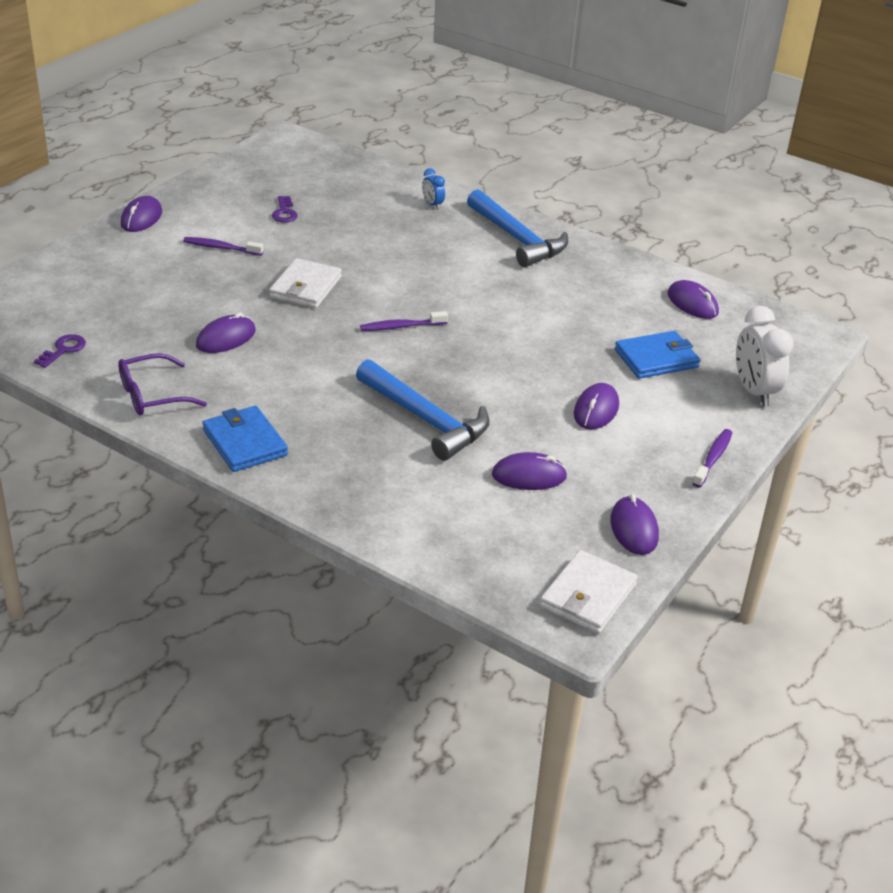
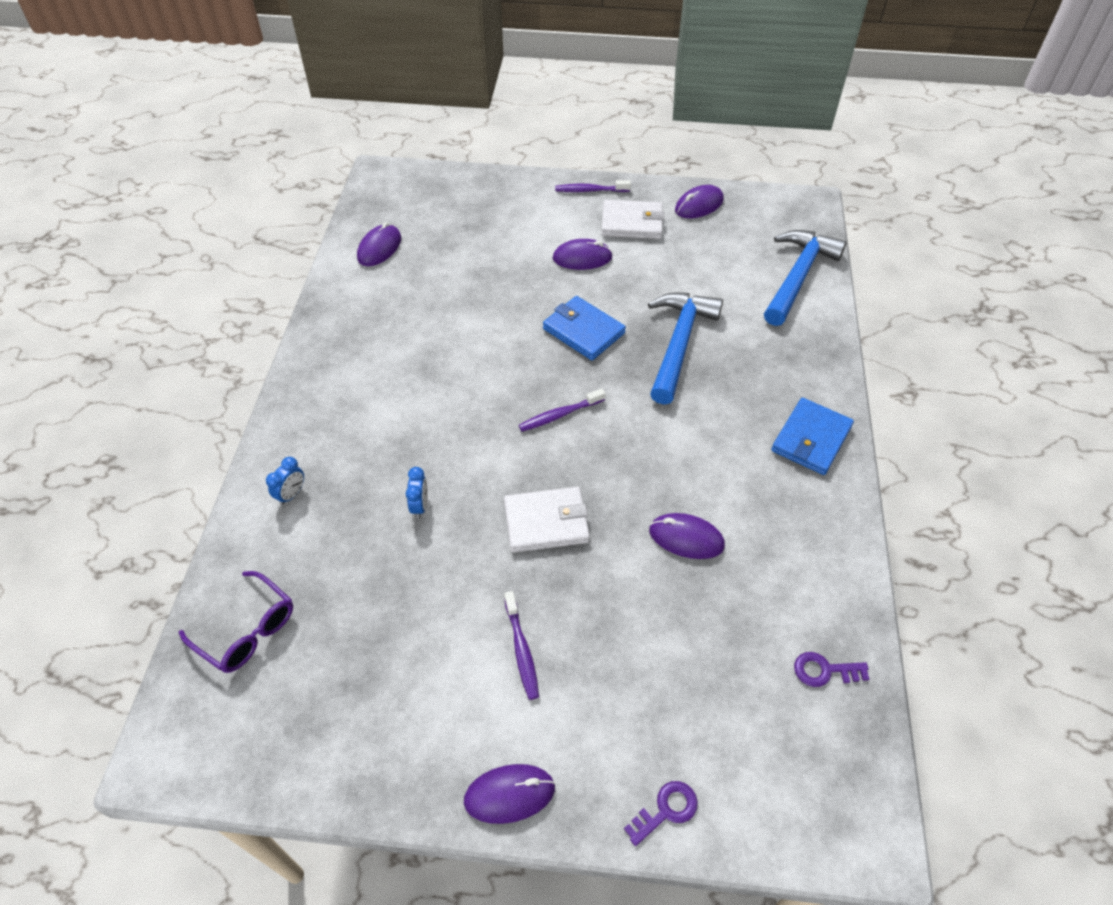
camera: 115 degrees left, 15 degrees up
(153, 395) = (816, 542): purple glasses -> purple glasses (246, 630)
(284, 212) = (395, 632): purple key -> purple key (666, 810)
(373, 245) = (420, 506): none -> blue clock
(401, 327) = (559, 415): purple toothbrush -> purple toothbrush turned 105 degrees clockwise
(517, 239) = (330, 395): blue hammer -> blue hammer (797, 276)
(529, 476) = (692, 266): purple mouse -> none
(588, 596) = (779, 207): white wallet -> white wallet (632, 223)
(656, 358) = (483, 246): blue wallet -> blue wallet (583, 331)
(754, 391) = (489, 190): white clock -> none

